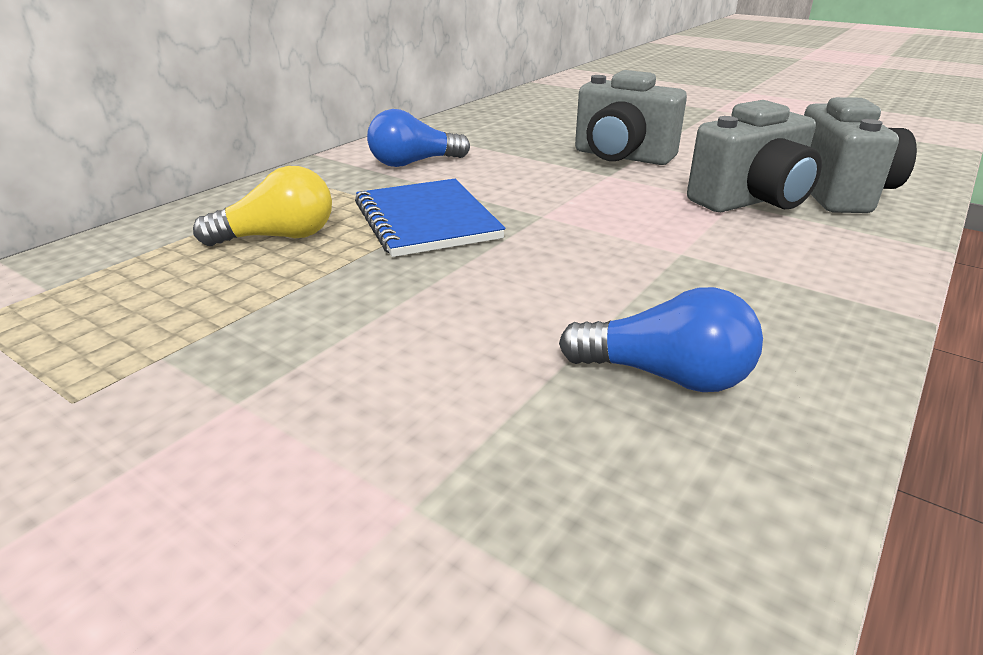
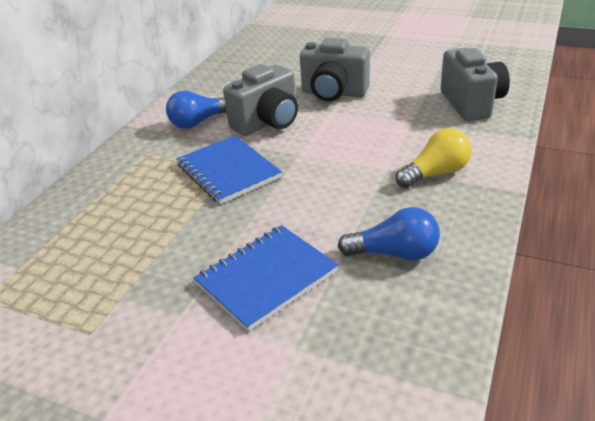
camera: 10 degrees left, 5 degrees up
(278, 237) = (141, 202): yellow light bulb -> yellow light bulb (435, 173)
(415, 372) = (266, 278): none -> blue notebook
(751, 201) = (420, 120): grey camera -> grey camera (268, 123)

